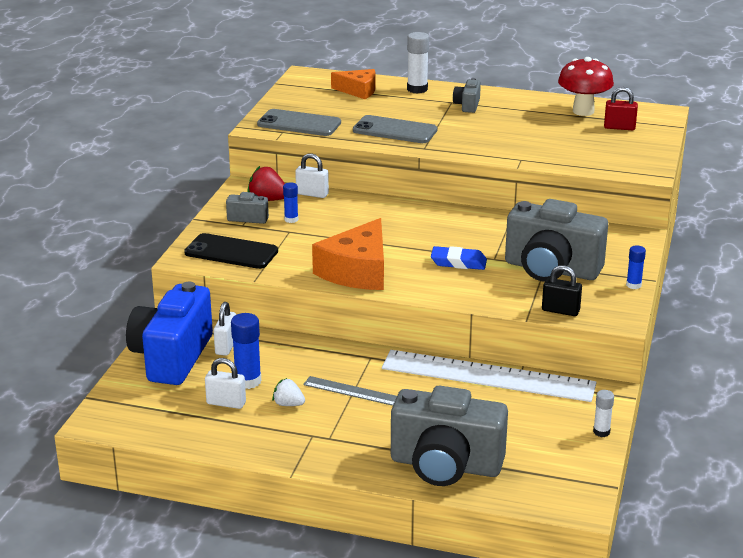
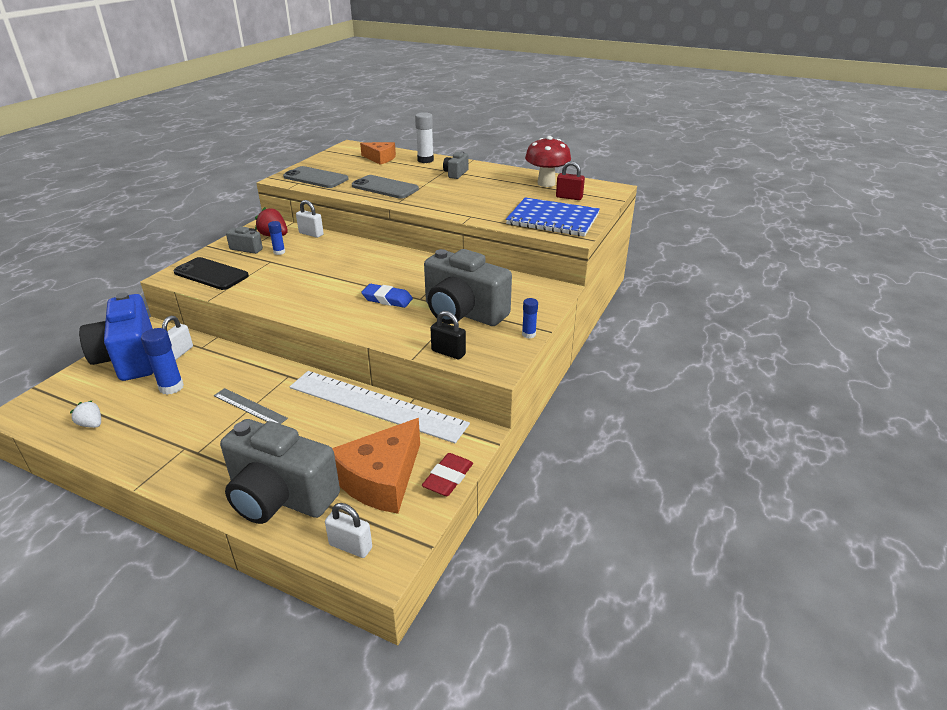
camera: 10 degrees right, 5 degrees up
(172, 357) = (129, 358): blue camera -> blue camera turned 45 degrees counterclockwise
(226, 403) = (137, 406): white padlock -> white padlock (350, 546)
(288, 404) = (187, 413): white strawberry -> white strawberry (91, 424)
(357, 271) = (298, 299): orange cheese -> orange cheese (381, 479)
(601, 432) = (448, 478): white glue stick -> red eraser
(616, 156) = (553, 219): none -> blue notebook

